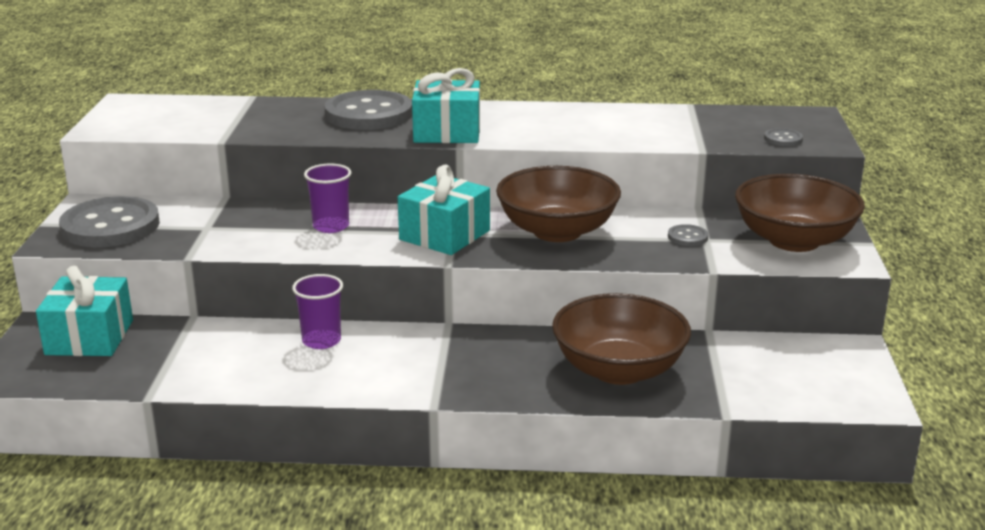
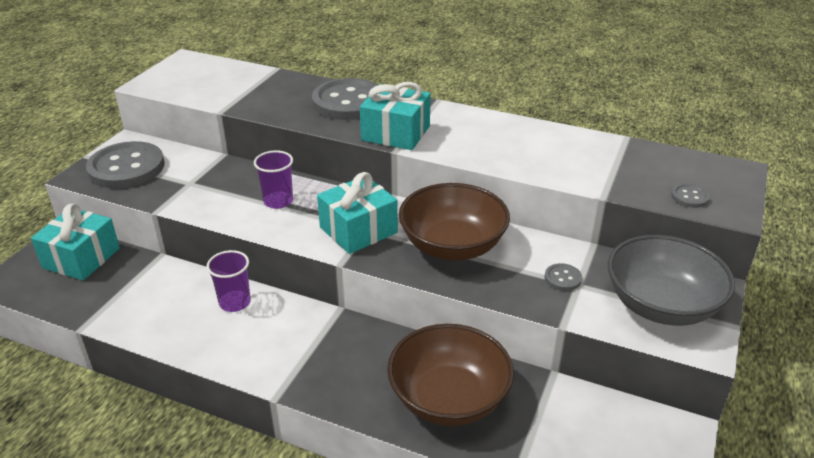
camera: 20 degrees right, 10 degrees up
(794, 241) = (661, 305): brown bowl -> grey bowl

